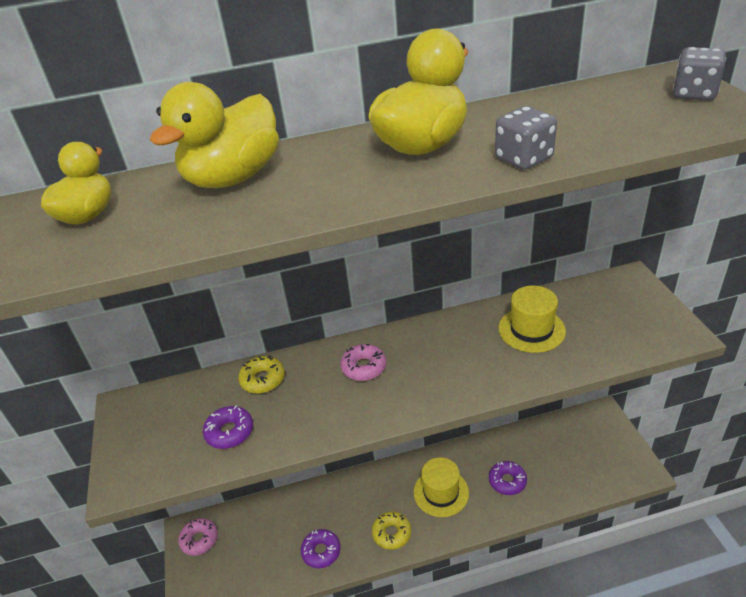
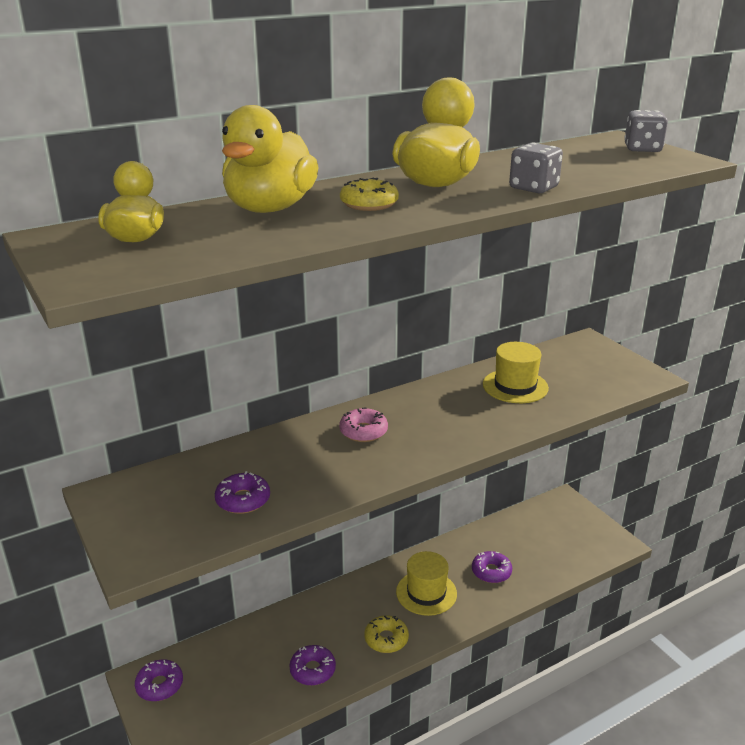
camera: 20 degrees left, 10 degrees down
(199, 540) = (159, 685): pink donut -> purple donut
(263, 379) = (258, 453): yellow donut -> yellow donut (369, 204)

